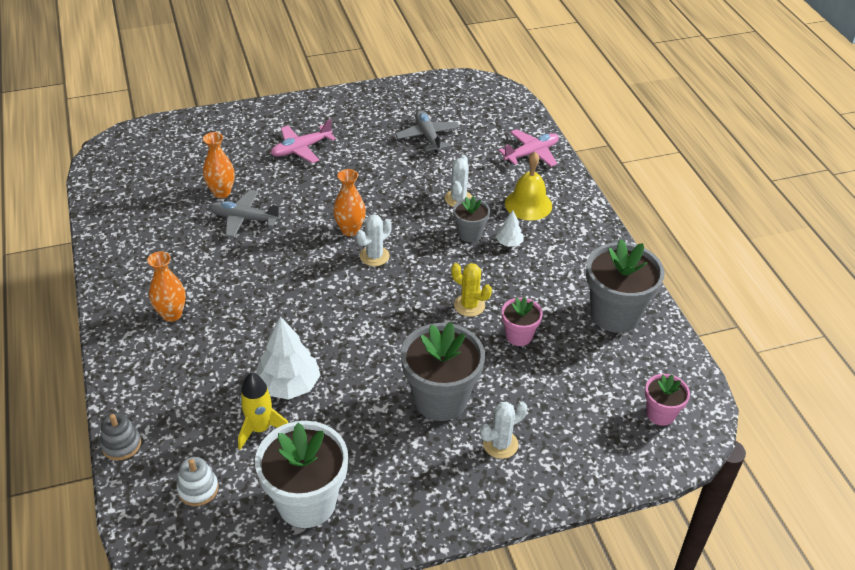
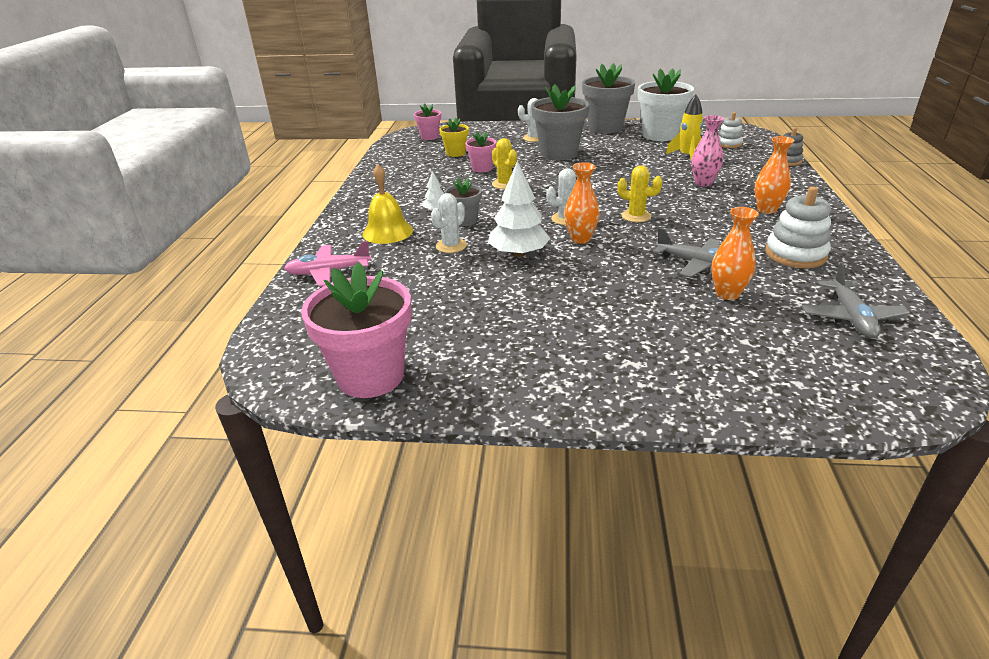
camera: 155 degrees left, 10 degrees down
(159, 248) = (795, 254): none -> white stacking toy
(238, 357) = (703, 183): none -> pink vase
(289, 385) = (664, 168): white tree -> white tree (518, 254)
(301, 149) = (610, 327): pink plane -> none
(306, 275) = (636, 216): none -> yellow cactus
(427, 136) = (429, 312): grey plane -> grey plane (851, 317)
(429, 93) = (370, 376): none -> pink flower pot
(581, 369) = (455, 153): none -> yellow flower pot
(615, 314) = (403, 169): grey flower pot -> grey flower pot (605, 127)

